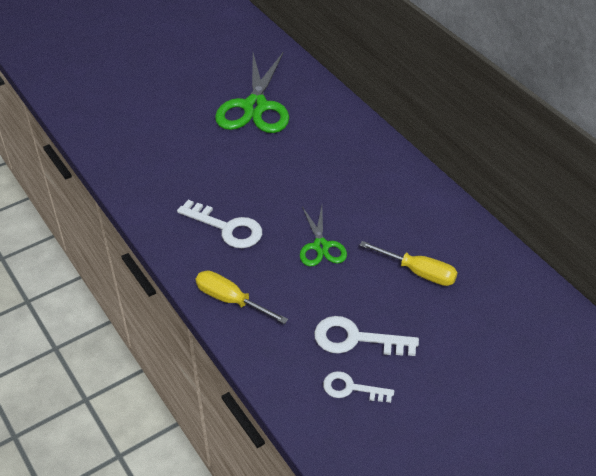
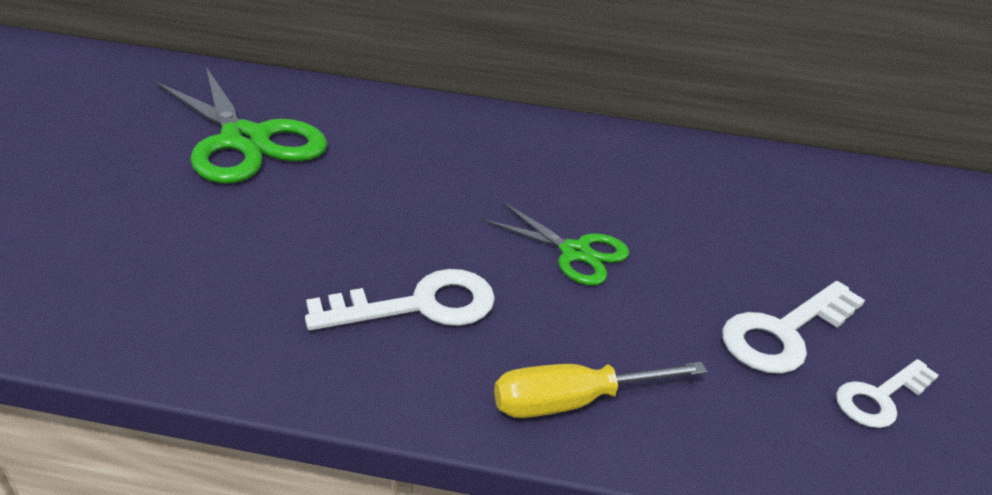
camera: 50 degrees left, 10 degrees down
(419, 272) = (714, 216): yellow screwdriver -> none

